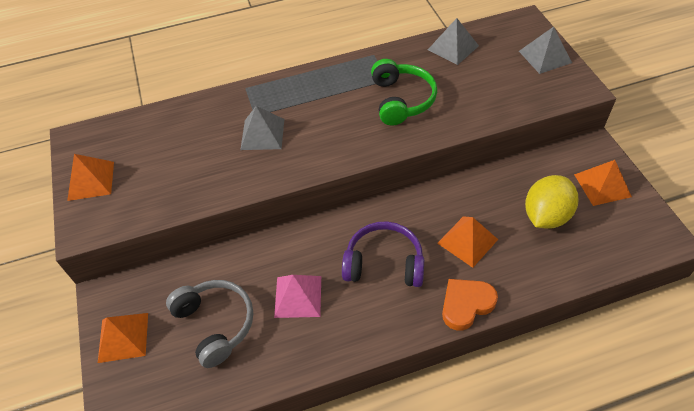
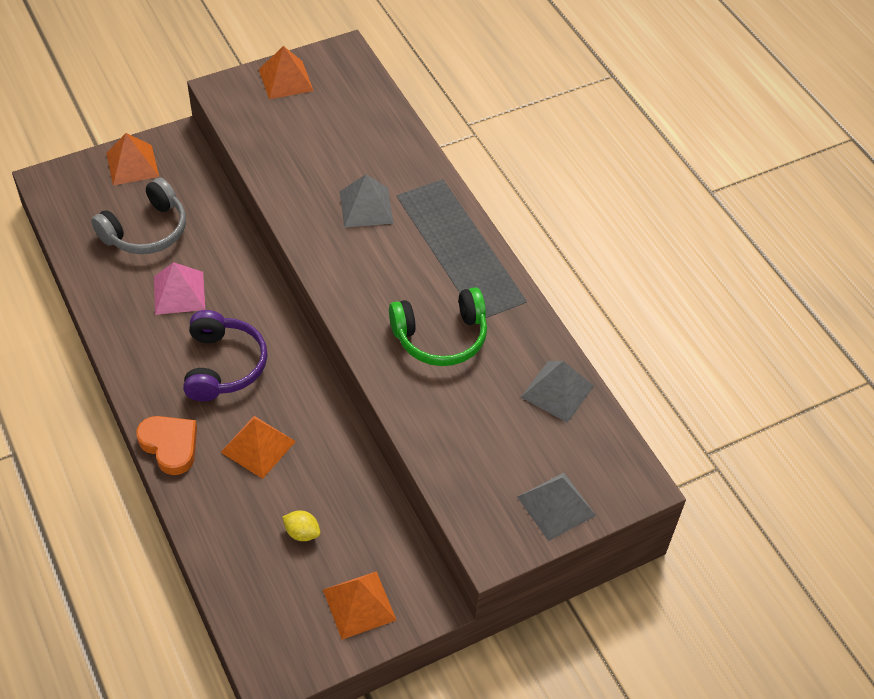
camera: 75 degrees right, 0 degrees up
(546, 216) = (302, 533): yellow lemon -> yellow lemon, size x0.47

